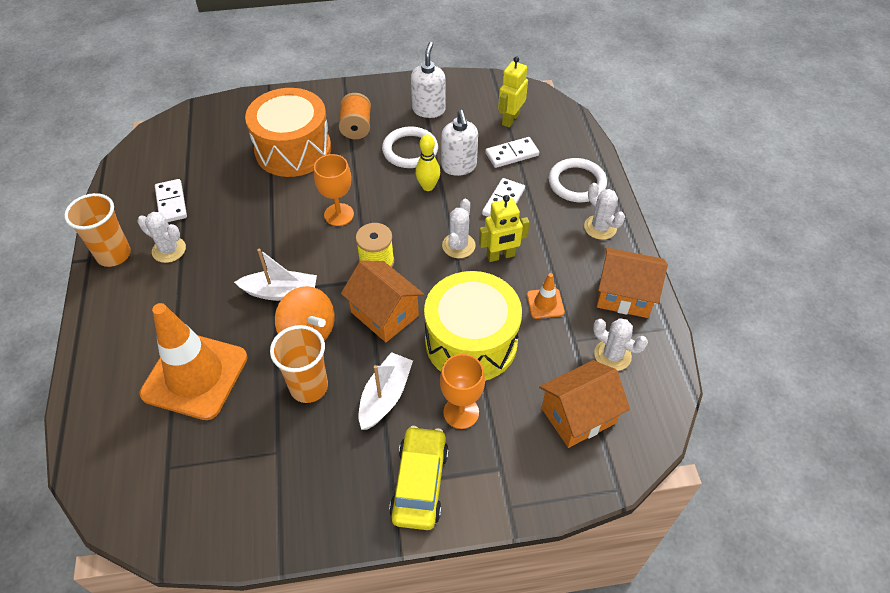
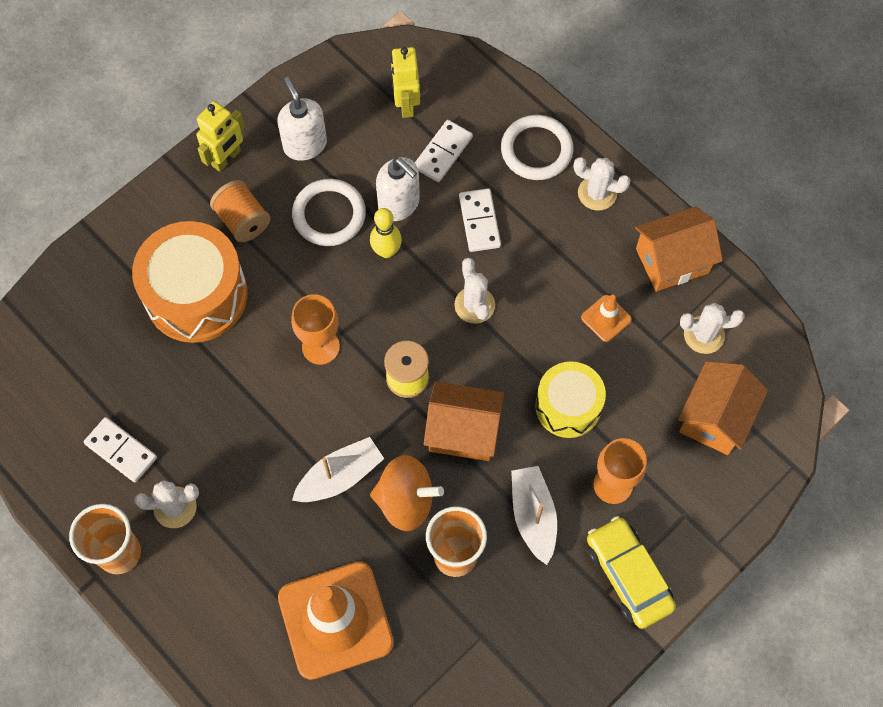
camera: 35 degrees left, 15 degrees up
(471, 342) = (568, 406): yellow drum -> yellow drum, size x0.63
(501, 256) = (525, 290): yellow robot -> yellow robot (226, 158)

